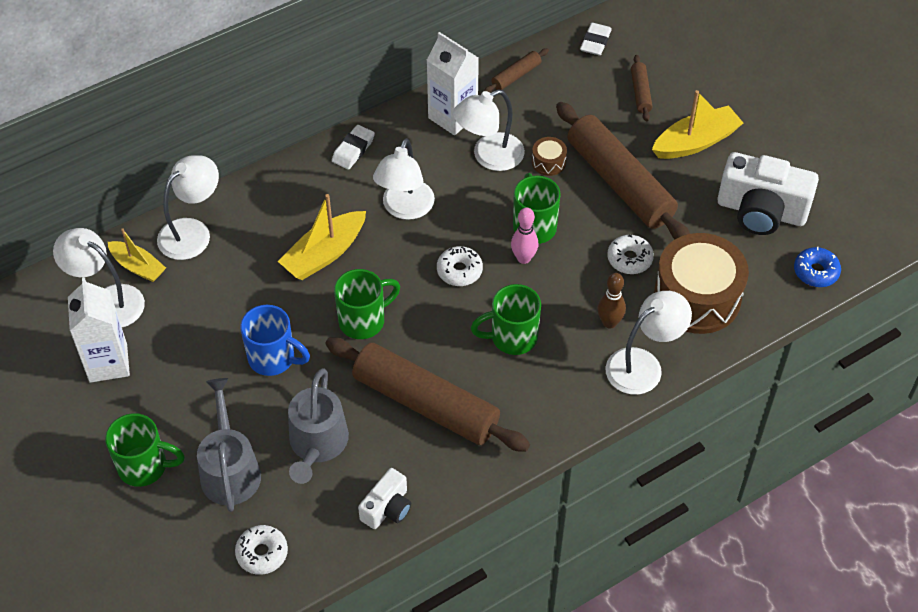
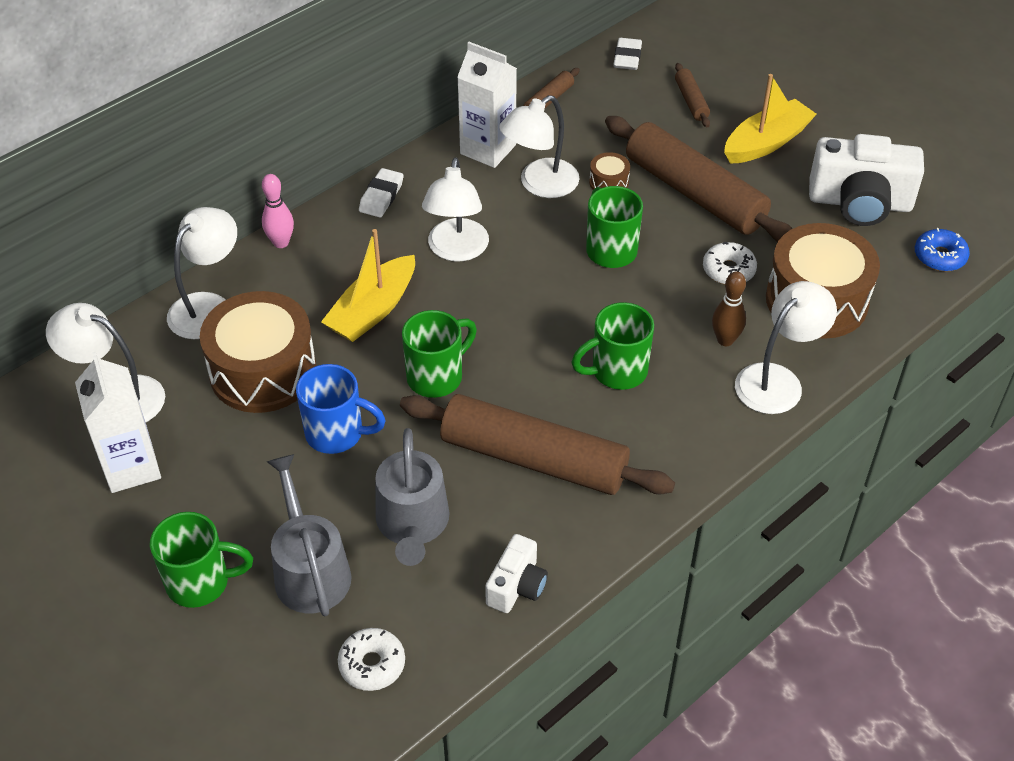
camera: 10 degrees left, 5 degrees down
(138, 267) = (149, 353): yellow boat -> none
(225, 295) = (263, 371): none -> brown drum
(459, 271) = (536, 308): white donut -> none
(523, 258) = (607, 285): pink bowling pin -> pink bowling pin (281, 243)

